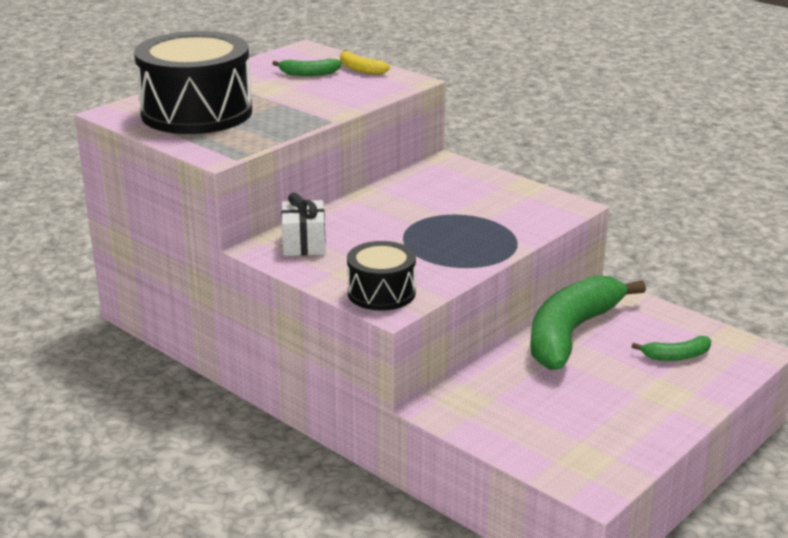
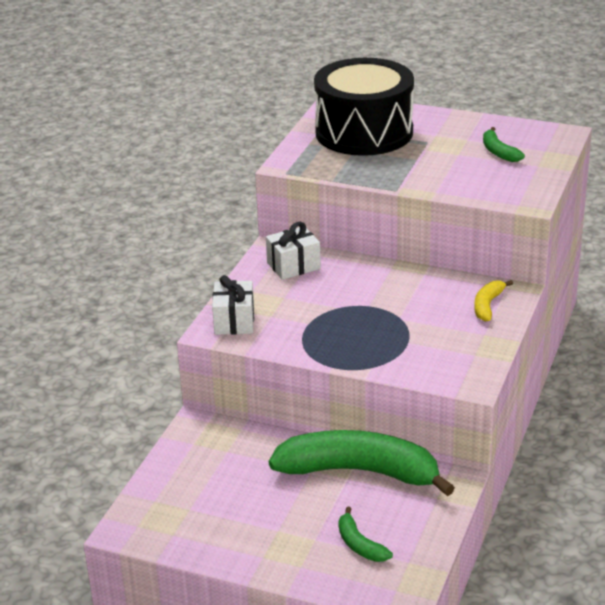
camera: 70 degrees right, 5 degrees up
(360, 69) = (535, 171): yellow banana -> yellow banana (487, 305)
(381, 293) = (234, 321): black drum -> white gift

